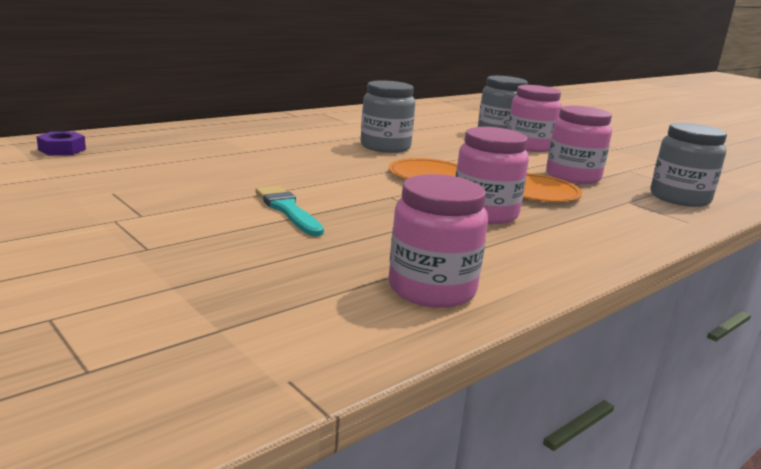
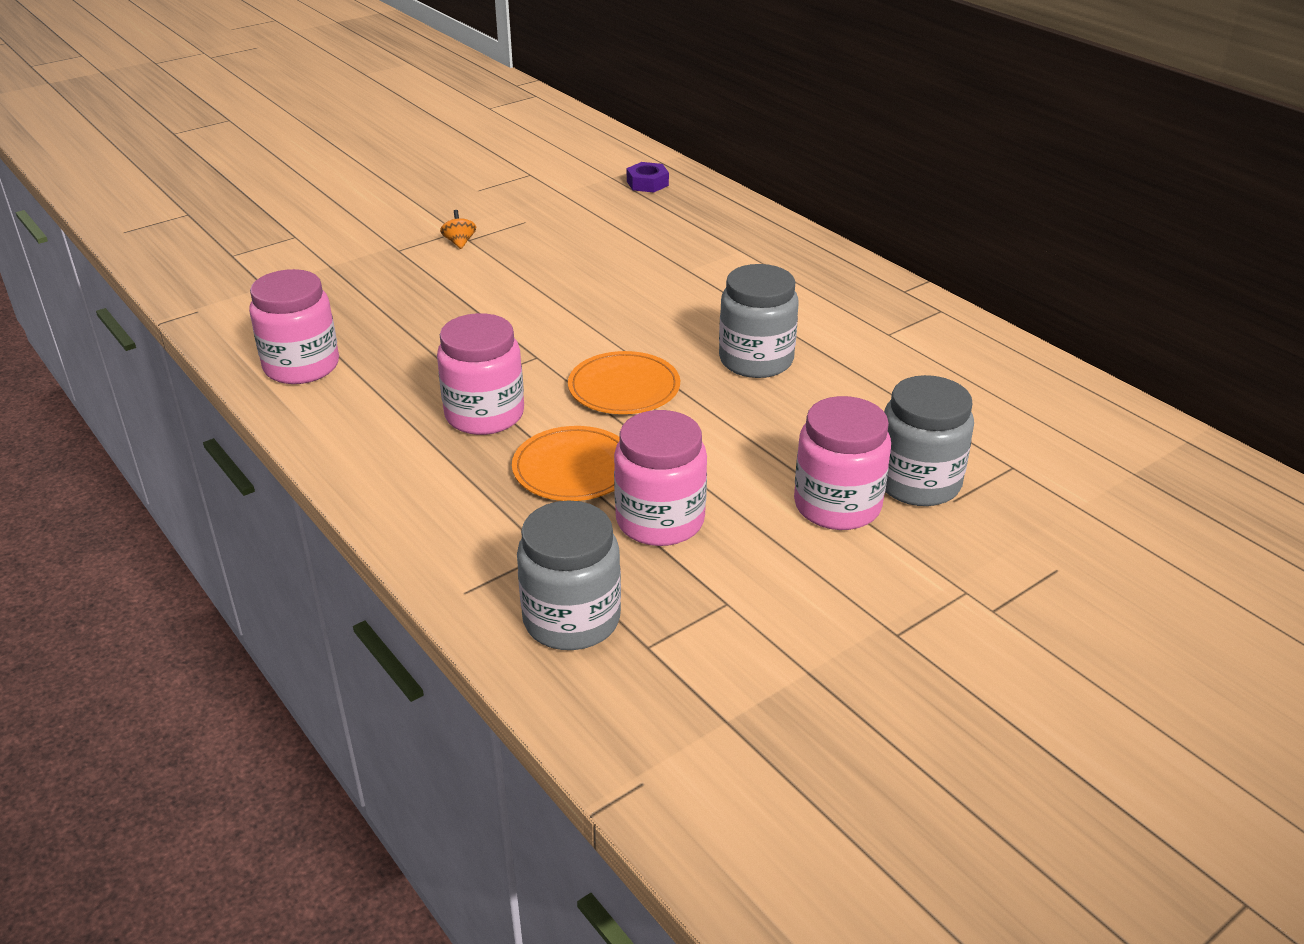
camera: 95 degrees right, 15 degrees up
(147, 219) = (459, 242): none -> orange spinning top
(288, 210) = (487, 300): turquoise brush -> none

